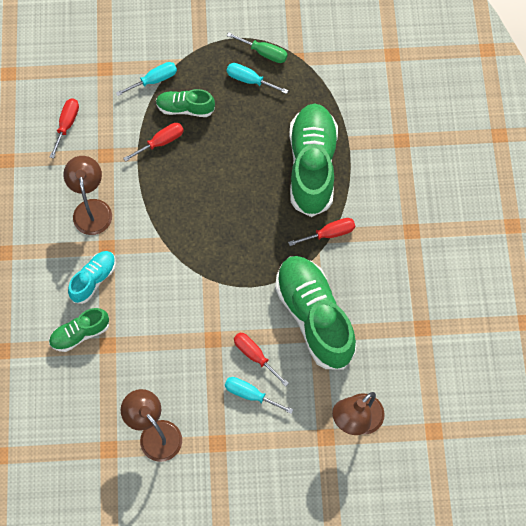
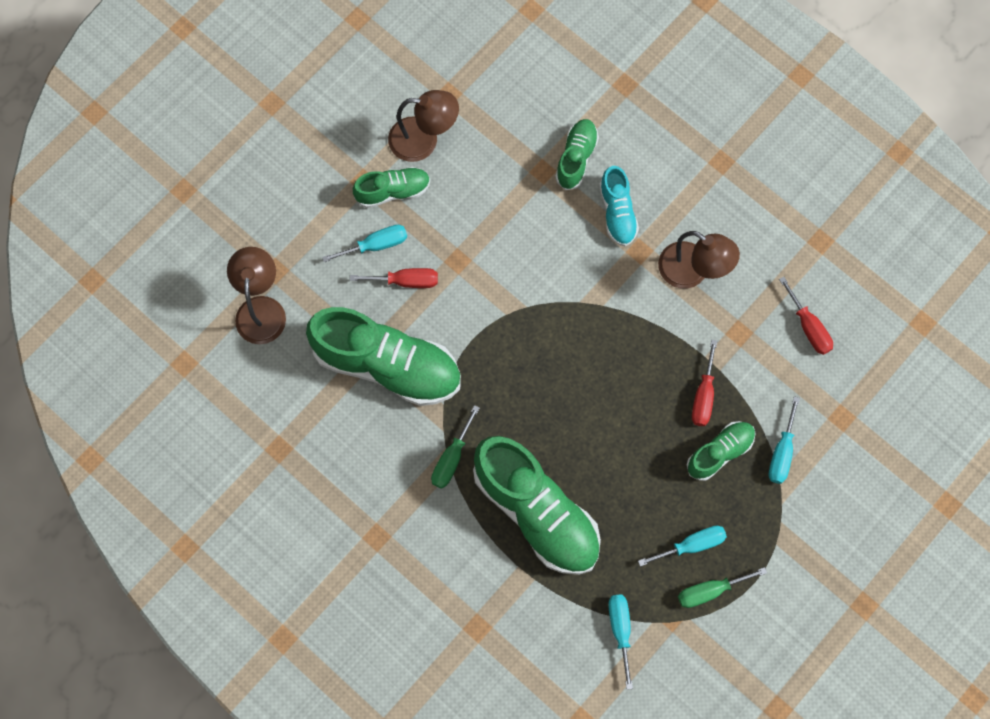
camera: 135 degrees right, 5 degrees up
(206, 418) = (393, 191): none -> green shoe
(329, 75) = (620, 630): none -> turquoise screwdriver
(329, 233) = (451, 458): red screwdriver -> green screwdriver

